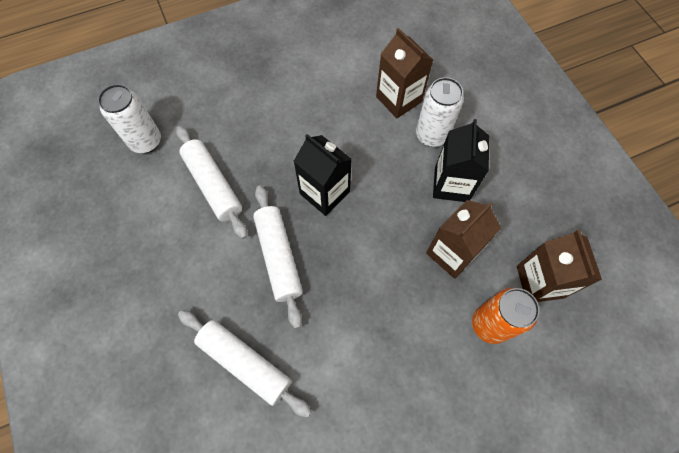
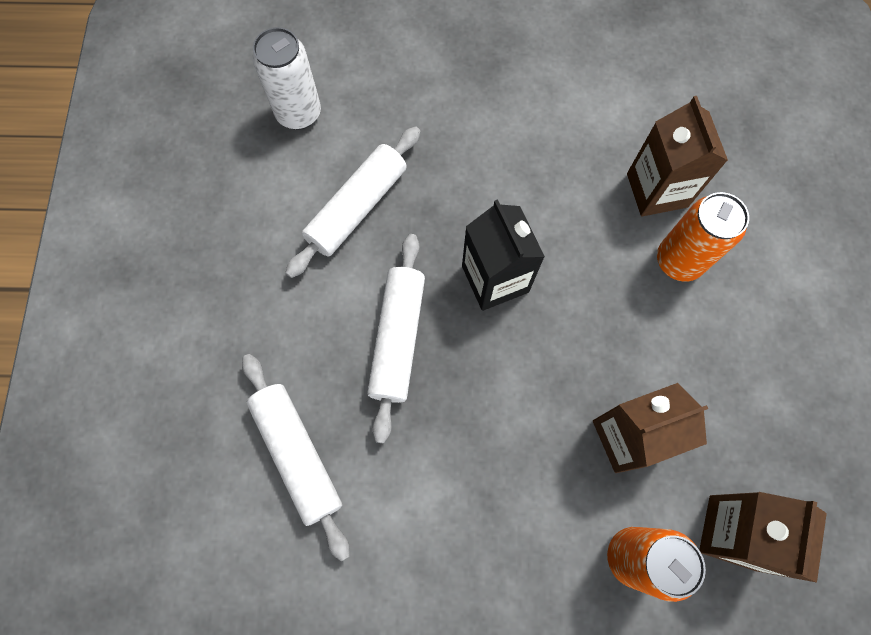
camera: 25 degrees right, 5 degrees up
(213, 185) = (357, 208): white rolling pin -> white rolling pin turned 45 degrees clockwise
(431, 135) = (679, 261): white can -> orange can
(451, 184) = (673, 342): black carton -> none

